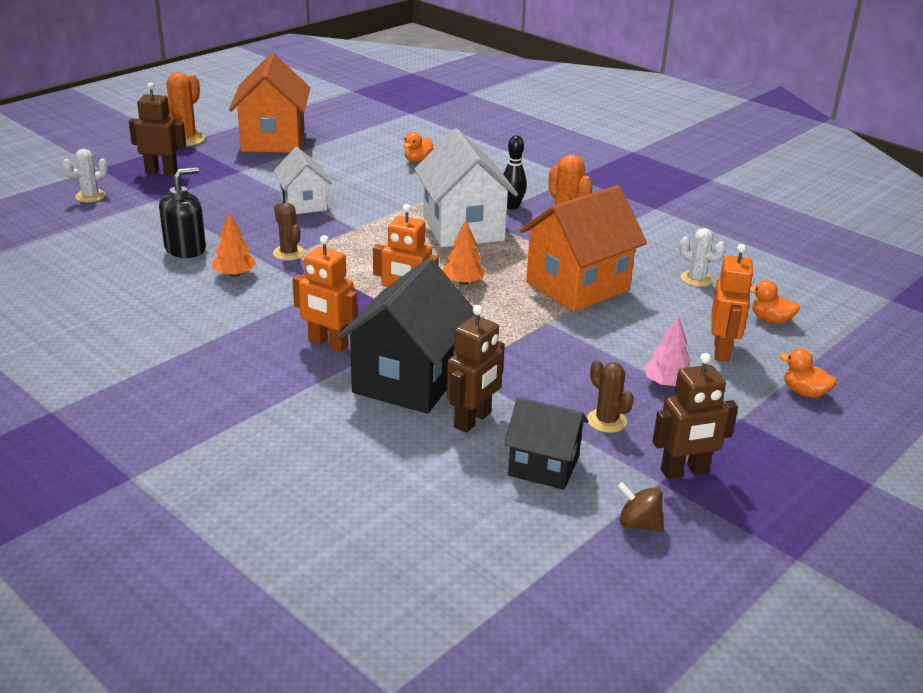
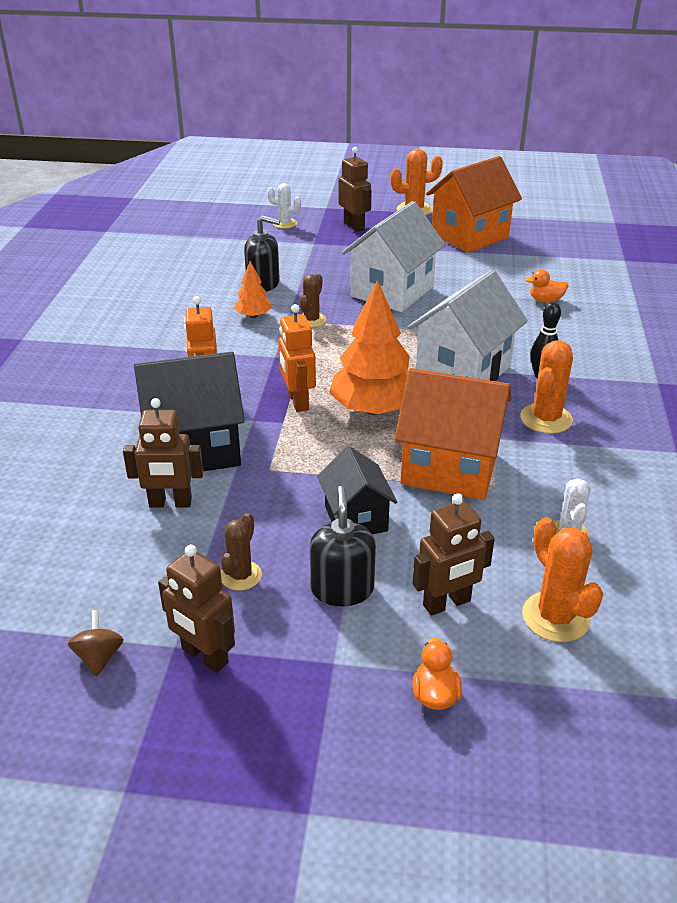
camera: 55 degrees right, 5 degrees up
(303, 204) = (392, 291): white house -> white house, size x1.68
(463, 282) = (373, 409): orange tree -> orange tree, size x2.03
(543, 466) = (138, 567): black house -> black house (356, 518)
(667, 384) = (342, 589): pink tree -> black soap dispenser
(722, 351) = (447, 603): orange robot -> brown robot
(771, 320) = (555, 617): orange duck -> orange cactus

